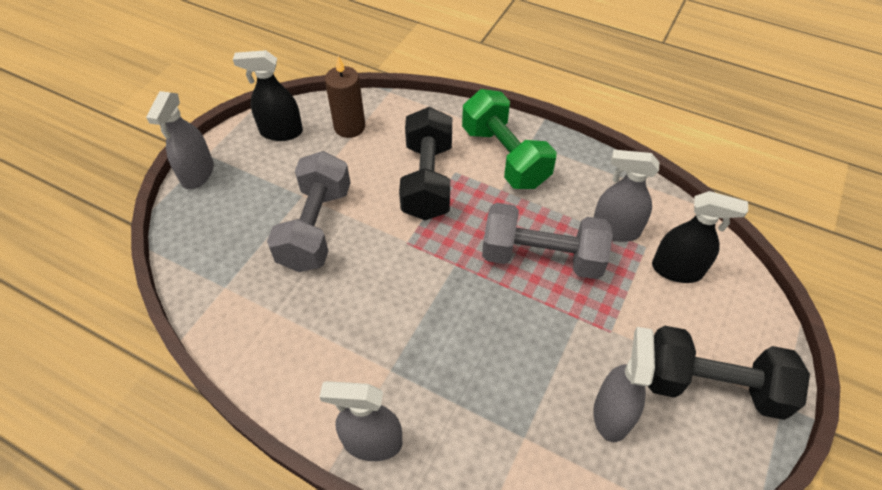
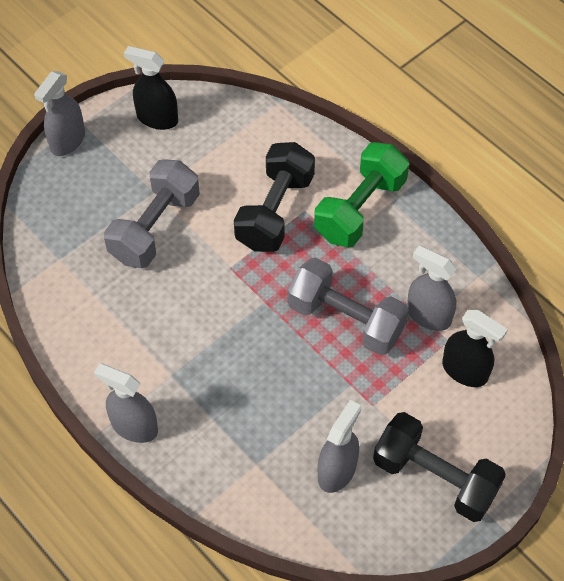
camera: 20 degrees right, 5 degrees up
(349, 127) = (224, 132): brown candle -> none
(504, 156) = (360, 209): green dumbbell -> green dumbbell turned 45 degrees clockwise

